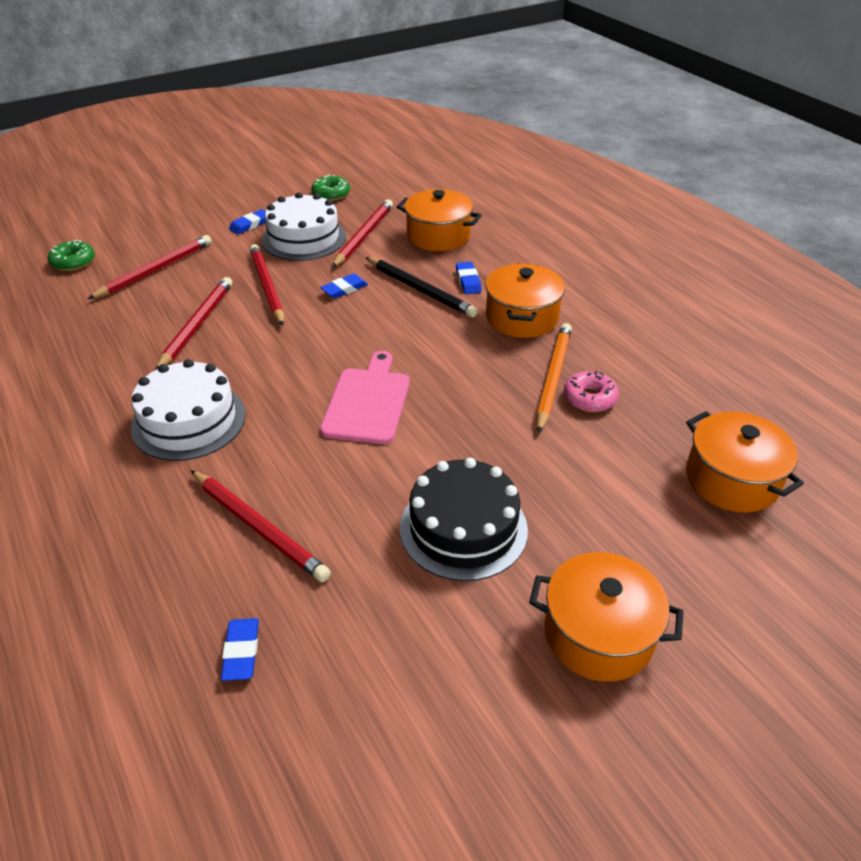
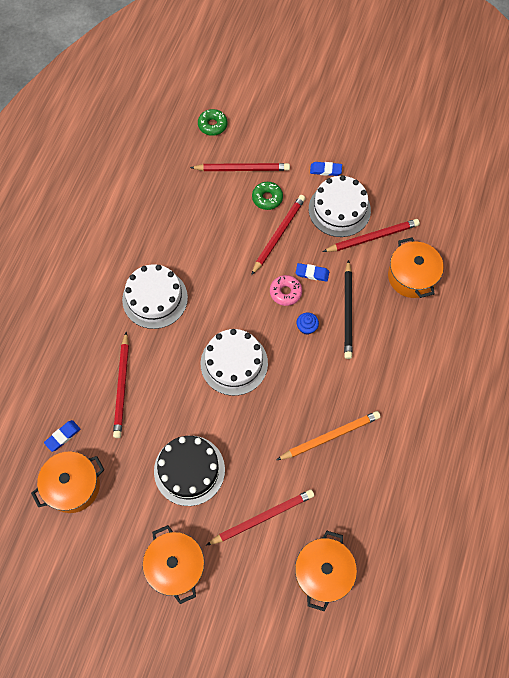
camera: 50 degrees right, 25 degrees up
(197, 325) = (219, 234): red pencil -> red pencil (262, 518)
(331, 194) = (400, 180): green donut -> green donut (267, 198)
(368, 402) = (234, 363): pink cutting board -> white cake
(400, 325) = (306, 327): none -> blue cupcake
(468, 281) = (380, 329): blue eraser -> none
(522, 317) = (370, 383): orange pot -> orange pot (73, 486)
(589, 398) = (329, 465): pink donut -> pink donut (285, 292)

